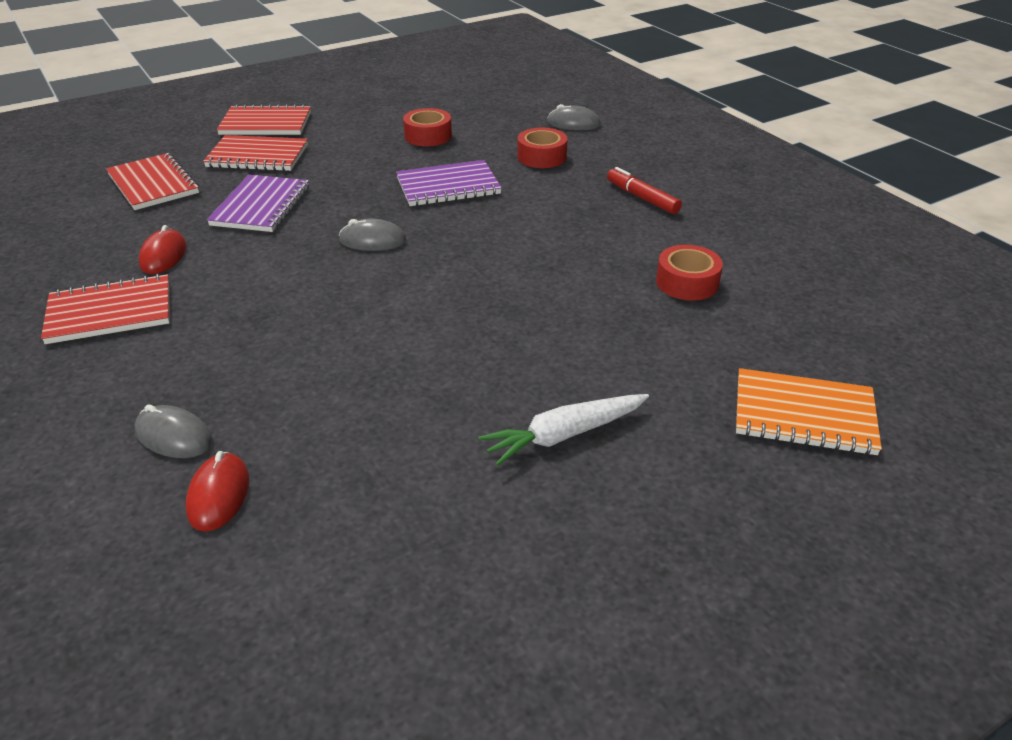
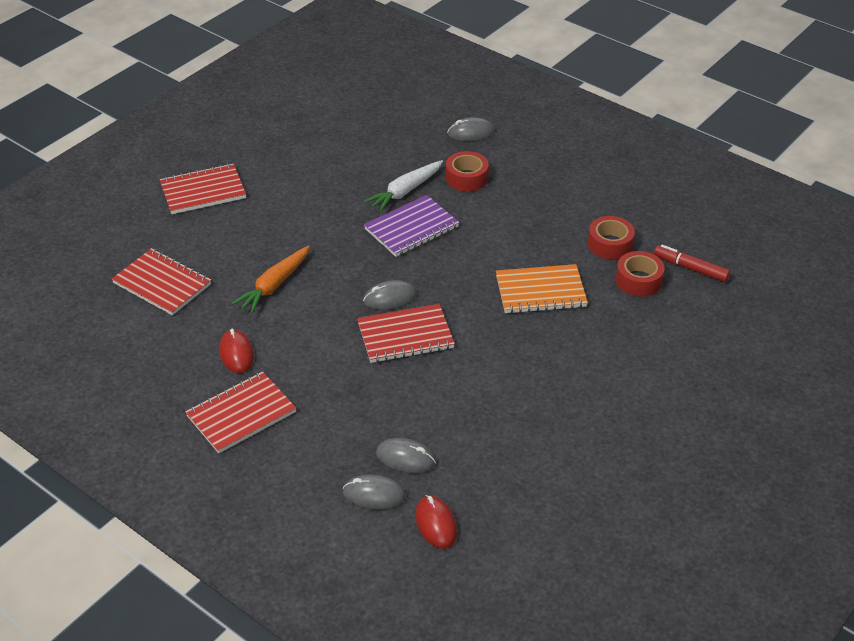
camera: 20 degrees left, 5 degrees up
(250, 404) = (406, 458): none -> grey mouse
(257, 156) = (227, 231): red notebook -> red notebook (405, 336)
(261, 206) = (274, 285): purple notebook -> orange carrot
(428, 136) = (357, 174): red tape -> red tape (610, 244)
(564, 435) = (621, 423): white carrot -> white carrot (405, 191)
(642, 198) = (568, 205): red marker -> red marker (690, 268)
(804, 414) = (755, 368): orange notebook -> orange notebook (540, 291)

